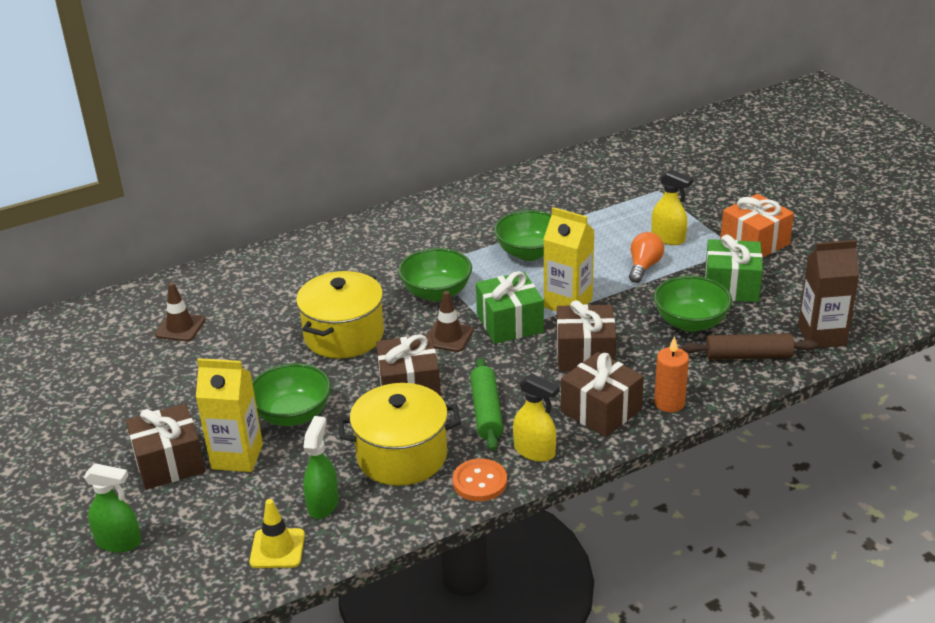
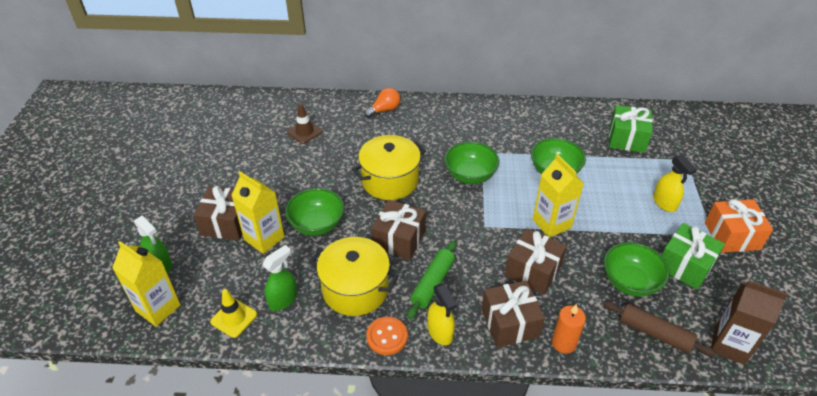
camera: 30 degrees right, 10 degrees up
(164, 585) = (158, 308): none -> yellow carton
(448, 337) = (452, 212): brown traffic cone -> none
(509, 323) = (500, 221): green gift -> green gift (627, 139)
(644, 267) = (628, 218): orange light bulb -> orange light bulb (384, 110)

